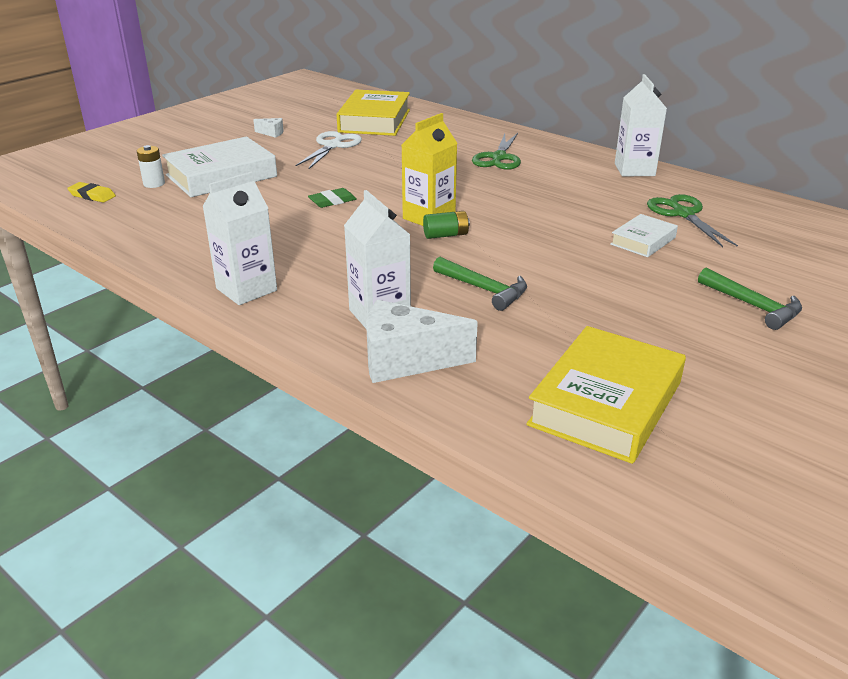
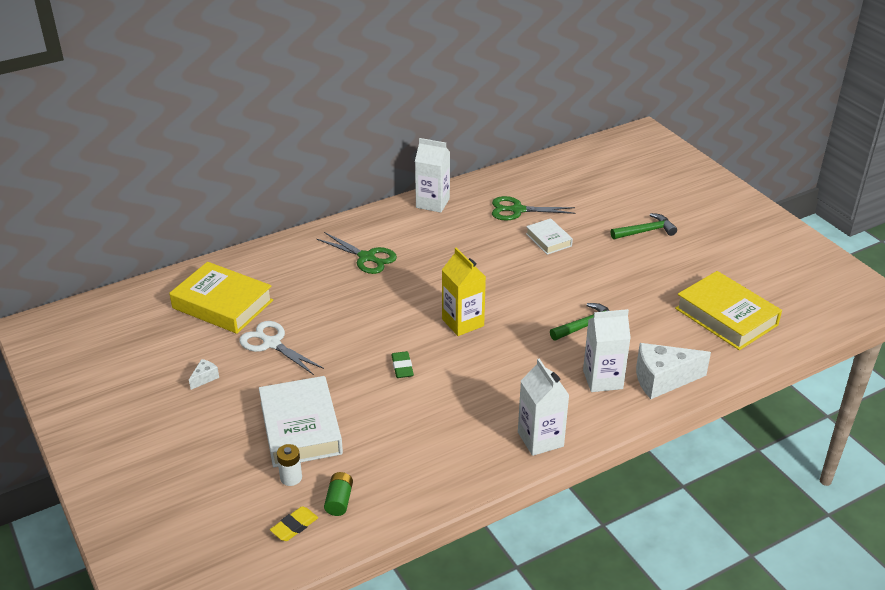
camera: 70 degrees left, 5 degrees up
(406, 361) = (662, 380): white cheese -> white cheese turned 60 degrees clockwise
(446, 235) = (497, 321): green battery -> green battery (339, 500)

